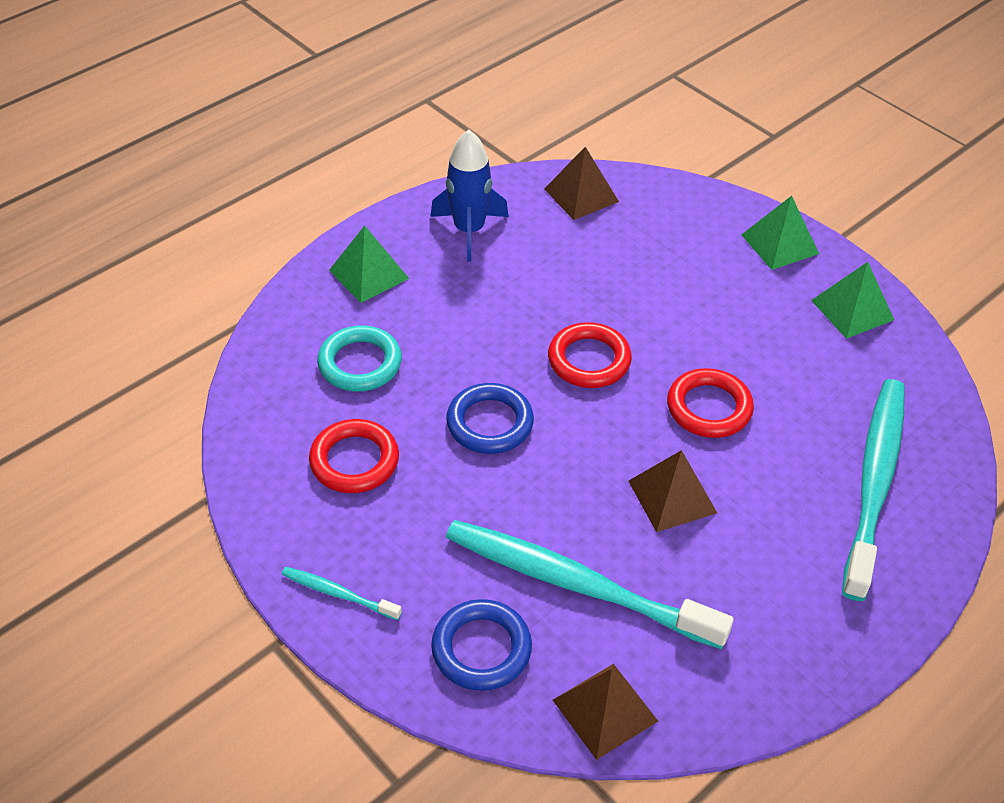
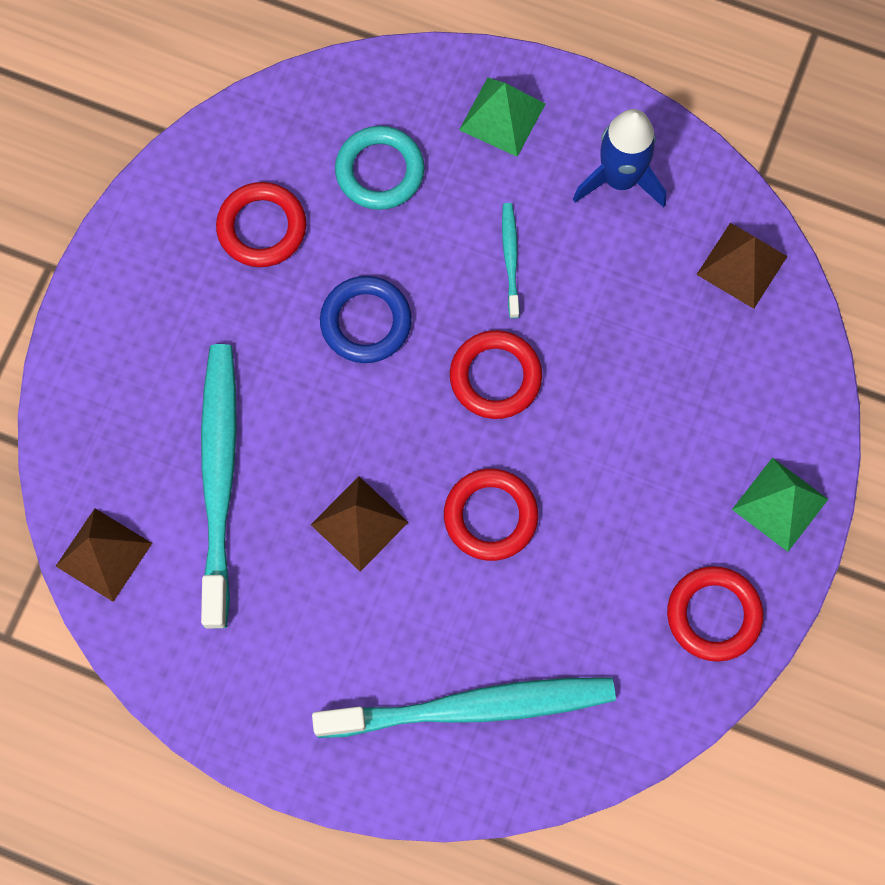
camera: 65 degrees right, 25 degrees up
(338, 593) = (117, 289): turquoise toothbrush -> turquoise toothbrush (510, 258)
(481, 649) = (117, 429): blue ring -> none
(852, 310) = (713, 615): green pyramid -> red ring

